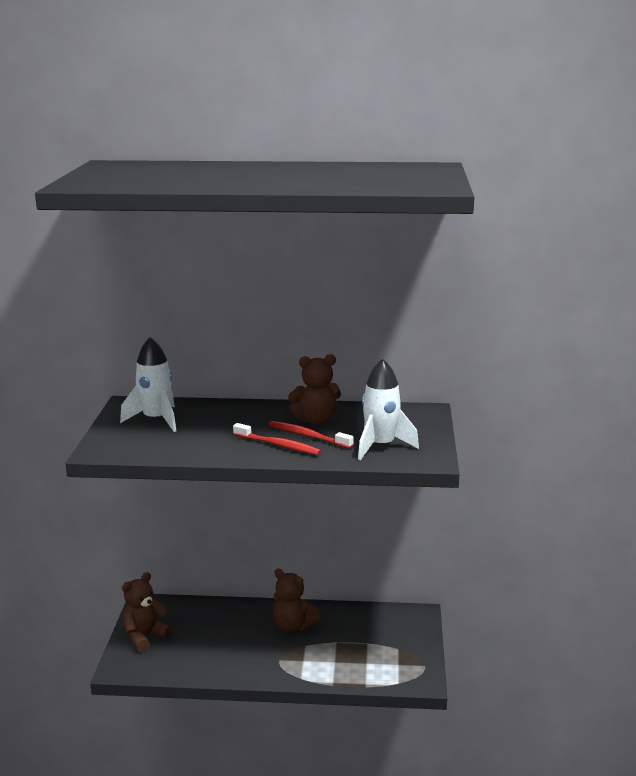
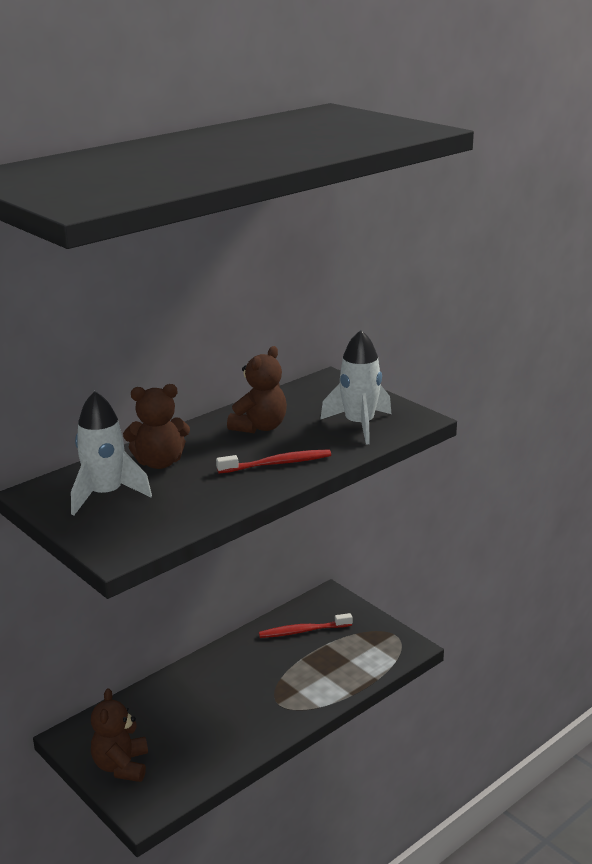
camera: 45 degrees left, 5 degrees up
(293, 626) = (244, 668): brown teddy bear -> brown teddy bear (159, 462)
(308, 436) = (284, 444): red toothbrush -> red toothbrush (303, 631)

